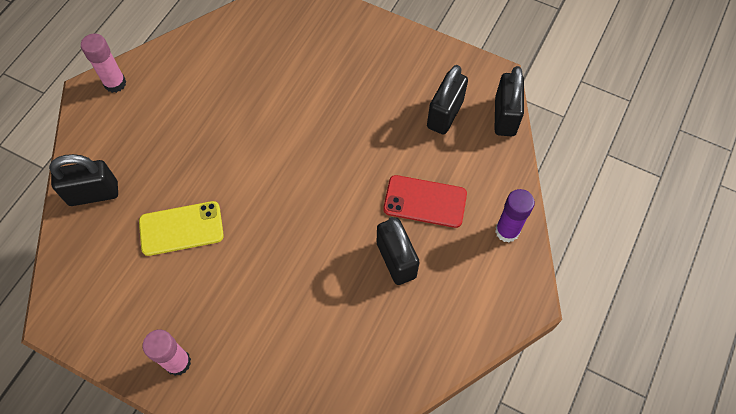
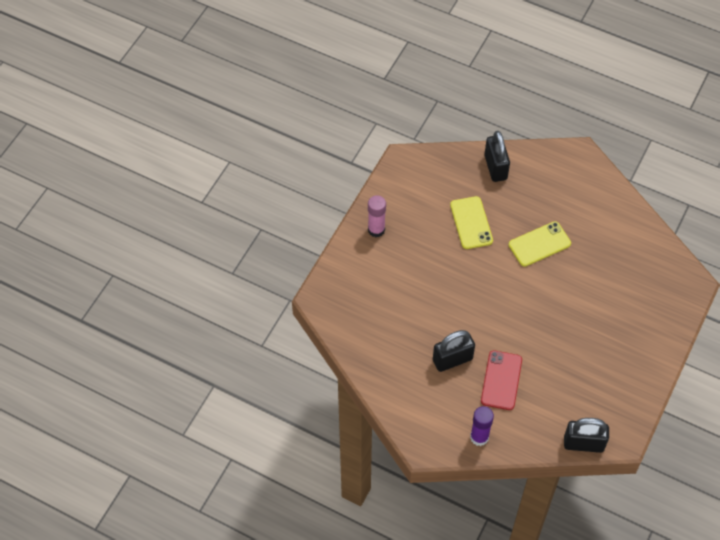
camera: 90 degrees right, 5 degrees down
(115, 83) = (589, 168): pink glue stick -> none
(224, 146) = (539, 244): none -> yellow phone
(444, 114) = (581, 397): black padlock -> none

